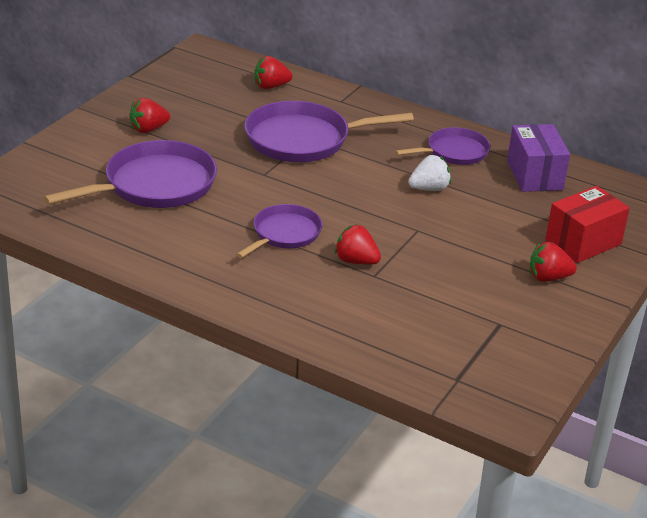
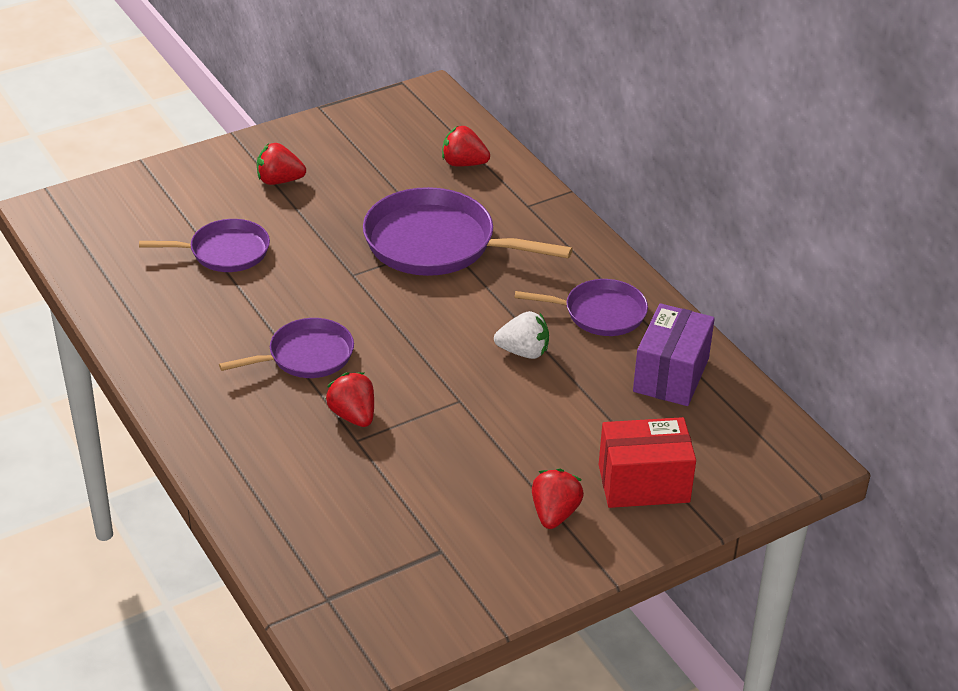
camera: 30 degrees right, 5 degrees up
(155, 185) = (225, 252): purple pan -> purple pan, size x0.60
(548, 277) = (554, 514): red strawberry -> red strawberry turned 75 degrees clockwise

